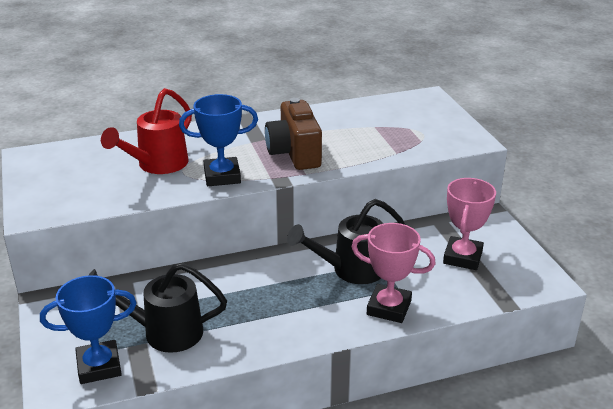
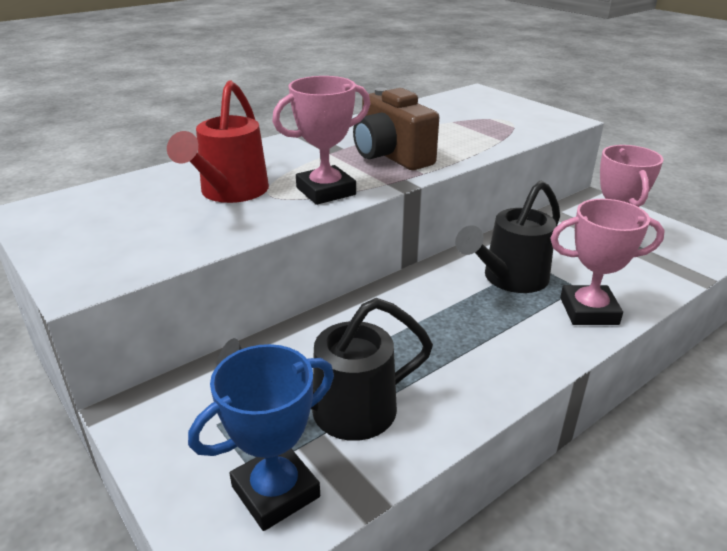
camera: 20 degrees left, 0 degrees up
(222, 176) = (326, 191): blue trophy -> pink trophy

